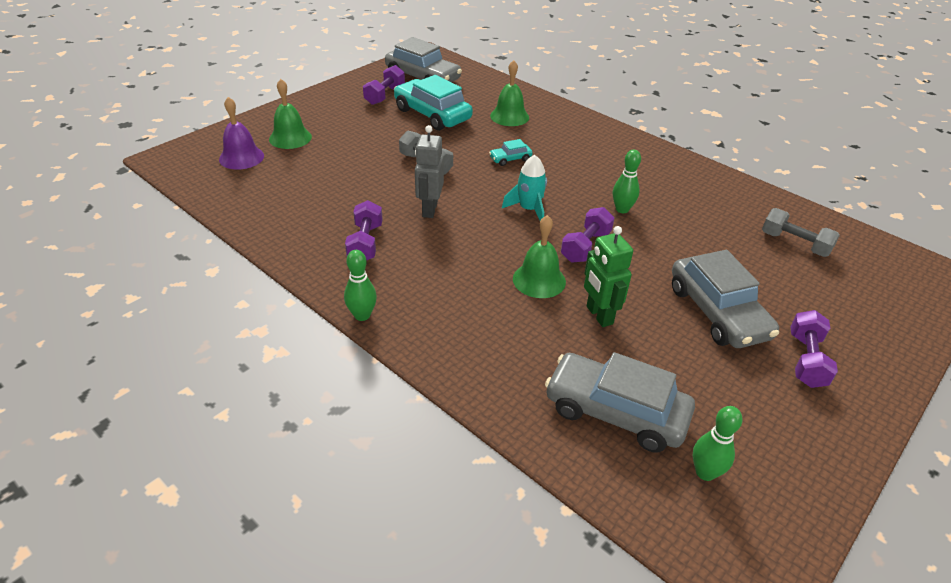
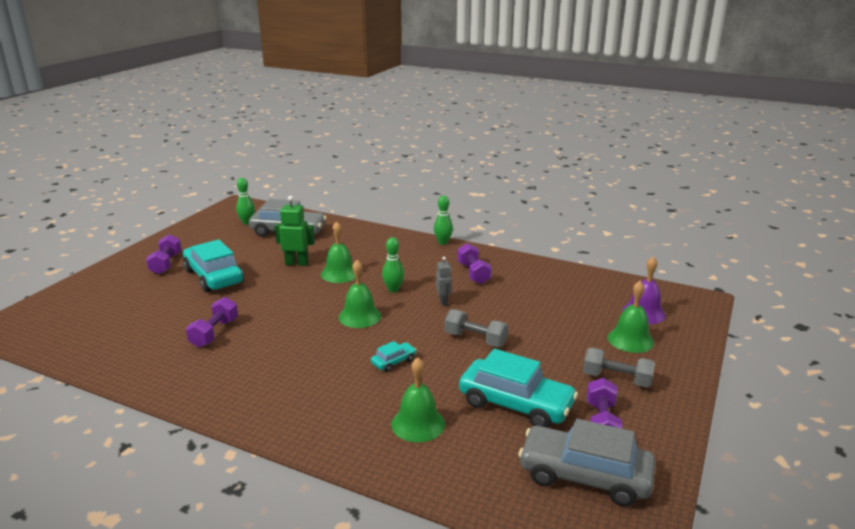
camera: 165 degrees right, 15 degrees down
(429, 209) = (443, 301): grey robot -> grey robot, size x0.63
(528, 209) = (359, 316): turquoise rocket -> green bell
(585, 246) = (307, 298): purple dumbbell -> purple dumbbell (214, 333)
(599, 315) = (296, 263): green robot -> green robot turned 45 degrees counterclockwise
(622, 209) = (273, 331): green bowling pin -> green bowling pin (393, 289)
(717, 312) = (214, 276): grey car -> turquoise car
(794, 244) = (119, 330): grey dumbbell -> grey dumbbell (616, 379)

